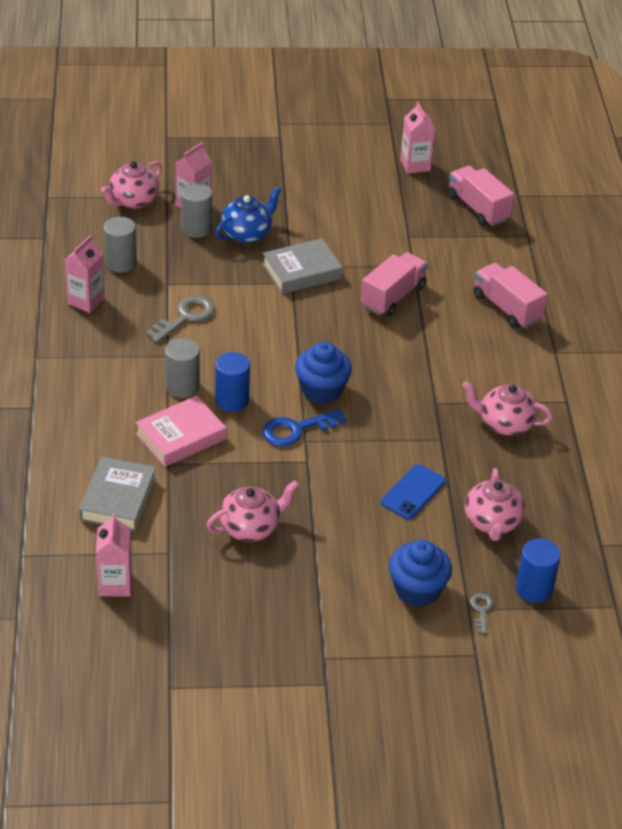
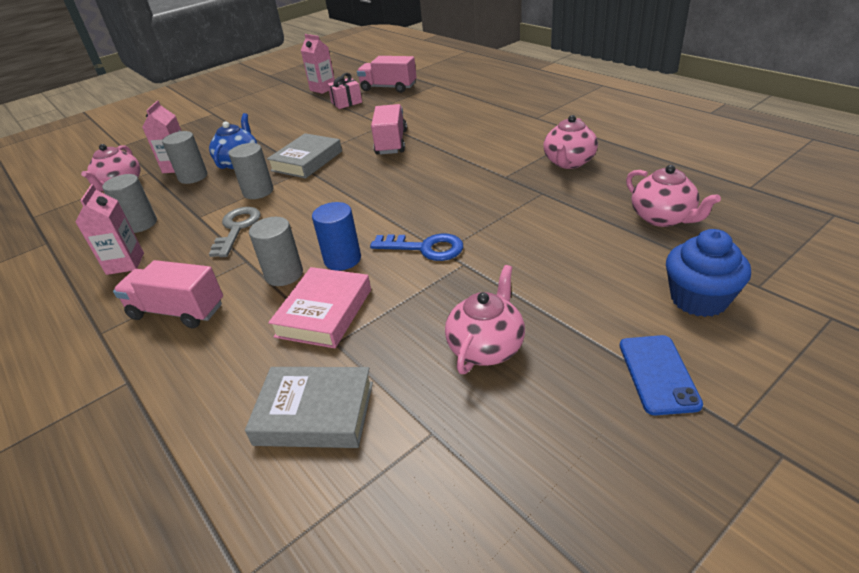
camera: 30 degrees left, 5 degrees down
(115, 584) = (410, 522): pink carton -> none
(118, 499) = (315, 413): grey book -> grey book turned 60 degrees counterclockwise
(232, 284) = (258, 191): none -> grey cylinder
(296, 430) = (425, 248): blue key -> blue key turned 105 degrees counterclockwise
(321, 390) = (410, 213): blue cupcake -> none
(413, 492) = (577, 234): blue phone -> blue phone (658, 374)
(414, 206) = (346, 102): none -> pink gift
(481, 610) = (768, 280): grey key -> none
(505, 424) = (568, 162): pink teapot -> pink teapot turned 45 degrees counterclockwise
(507, 308) = (474, 114): pink truck -> pink truck (177, 311)
(534, 589) = (769, 240): blue cylinder -> none

